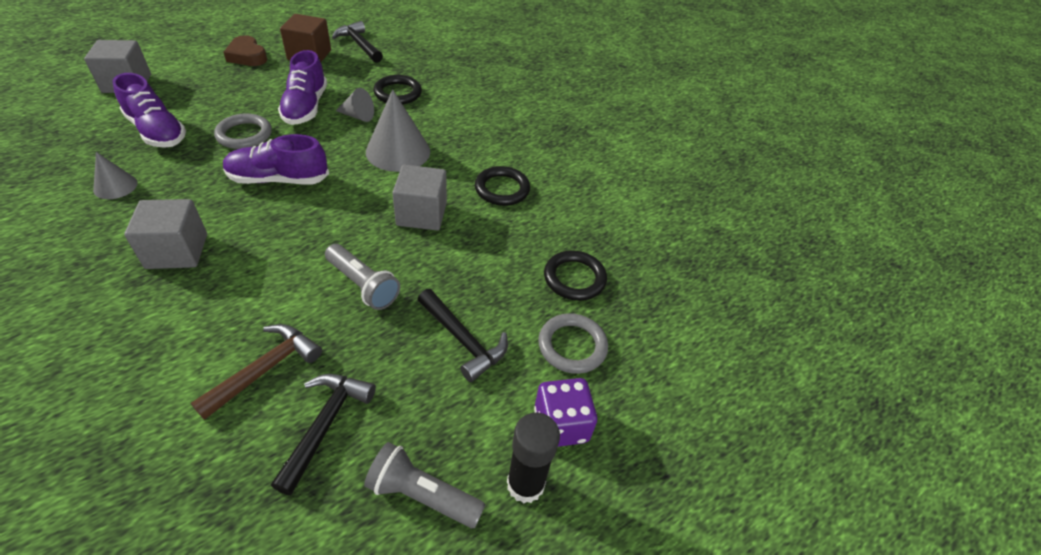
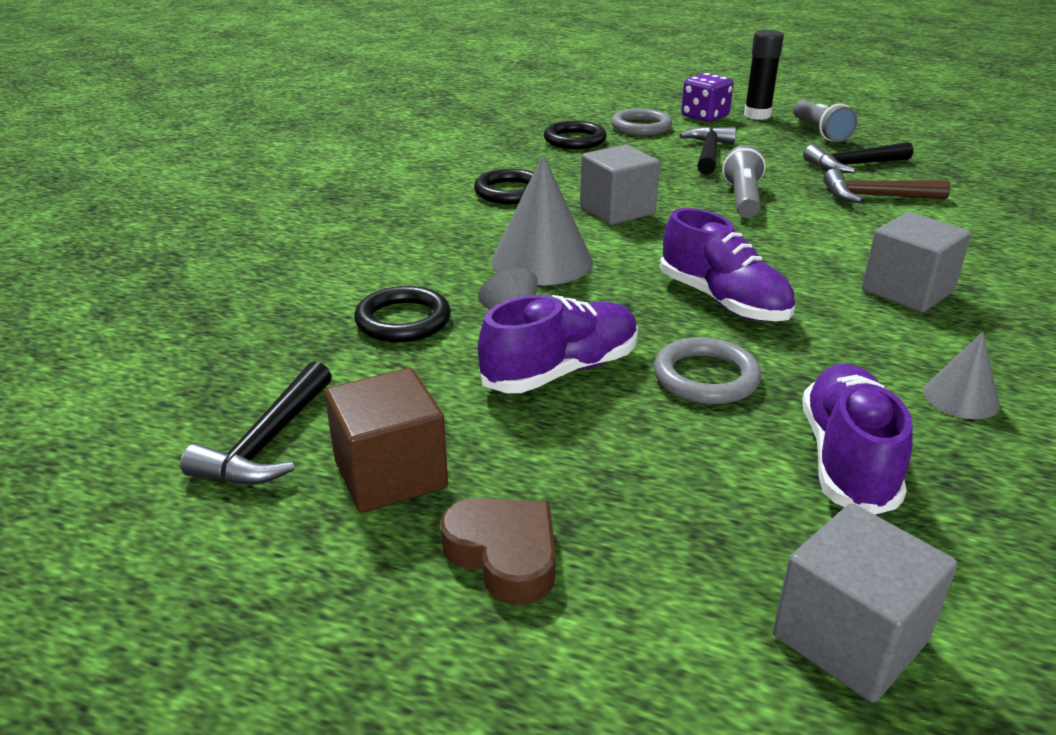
camera: 120 degrees left, 15 degrees down
(247, 56) = (504, 555): brown heart -> brown heart turned 60 degrees counterclockwise

